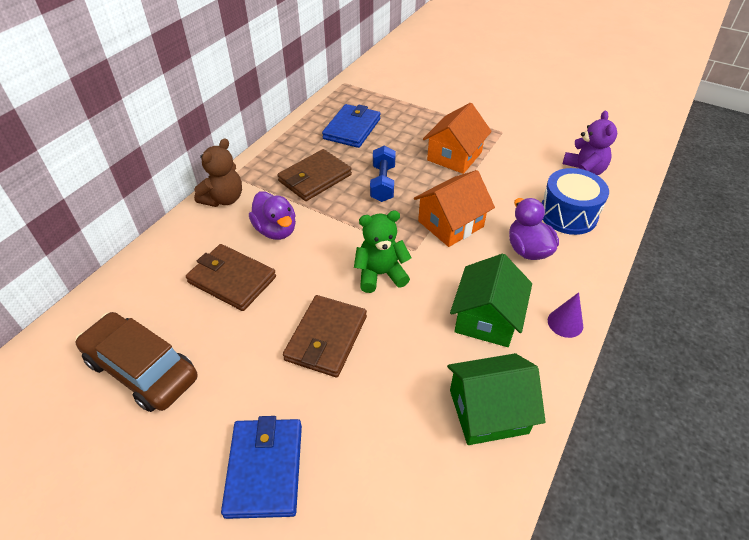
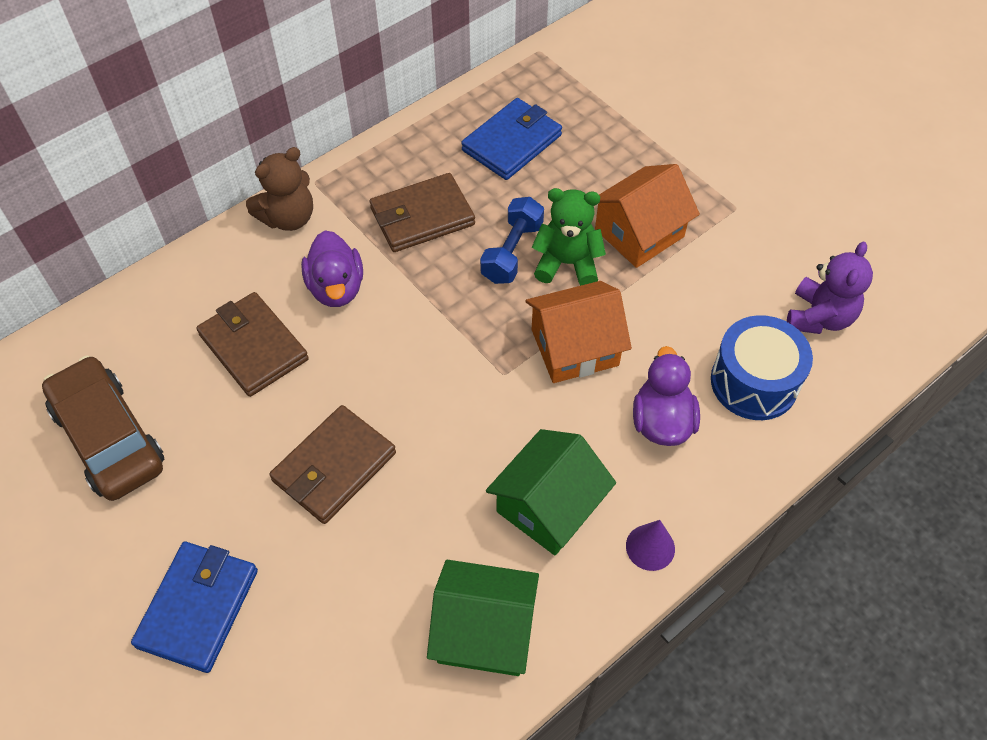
camera: 20 degrees right, 10 degrees up
(380, 274) = (442, 397): green teddy bear -> green teddy bear (567, 263)

